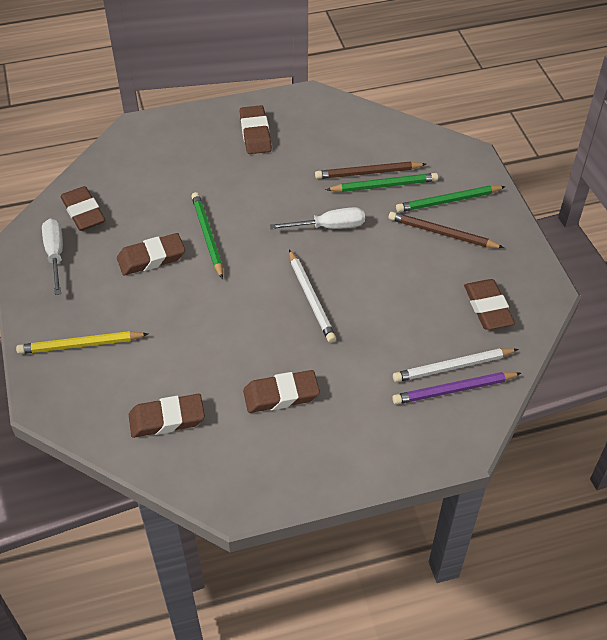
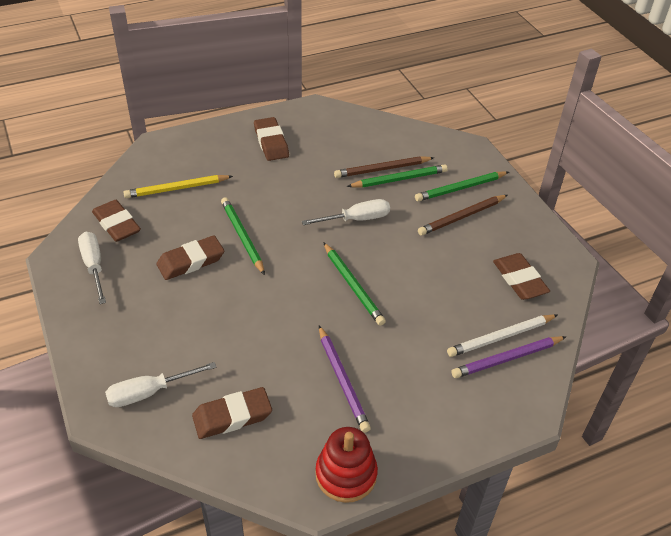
camera: 10 degrees left, 5 degrees down
(80, 345) = (132, 351): yellow pencil -> yellow pencil (177, 189)
(91, 387) = (149, 392): none -> white screwdriver
(266, 487) = (346, 474): none -> red stacking toy
(281, 395) = (342, 380): brown eraser -> purple pencil
(311, 298) = (353, 286): white pencil -> green pencil
(442, 233) = (462, 217): brown pencil -> brown pencil turned 45 degrees counterclockwise

